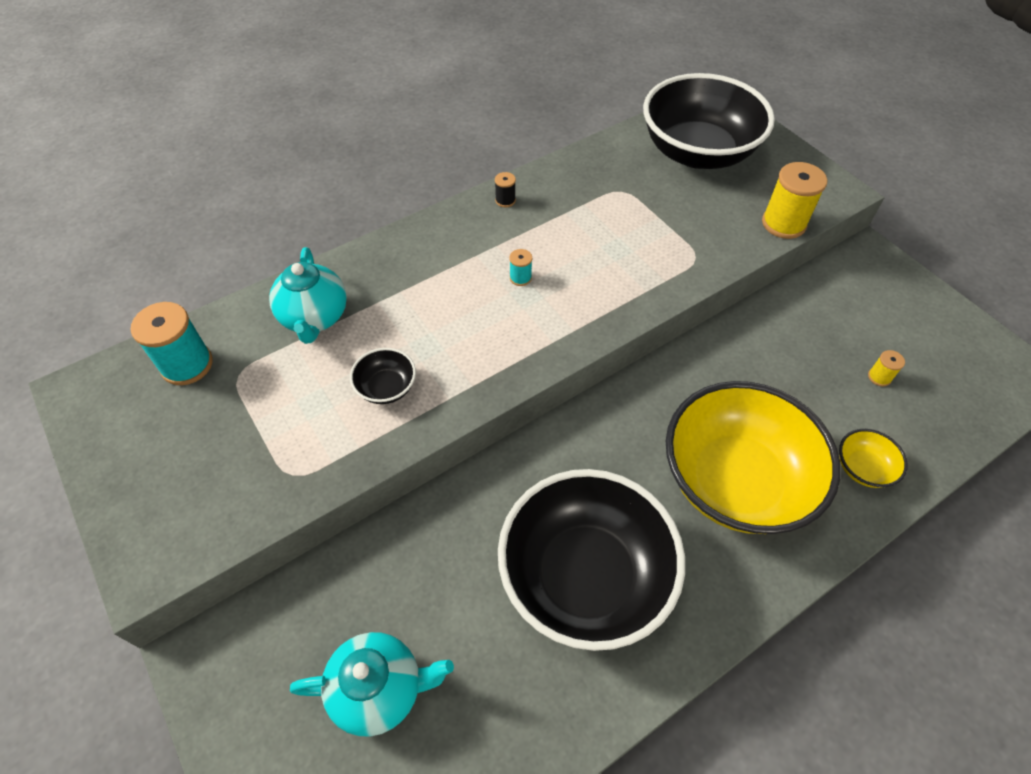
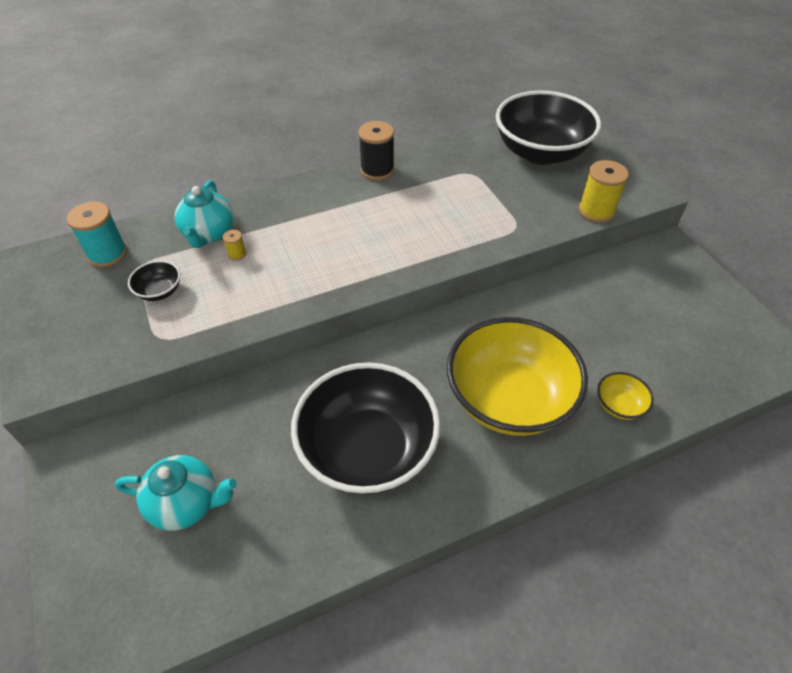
camera: 10 degrees right, 5 degrees down
(386, 387) = (247, 288): black bowl -> black bowl (159, 291)
(505, 200) = (377, 170): black spool -> black spool, size x2.09
(520, 278) = (372, 225): turquoise spool -> none
(879, 377) = (653, 339): yellow spool -> yellow spool (237, 254)

